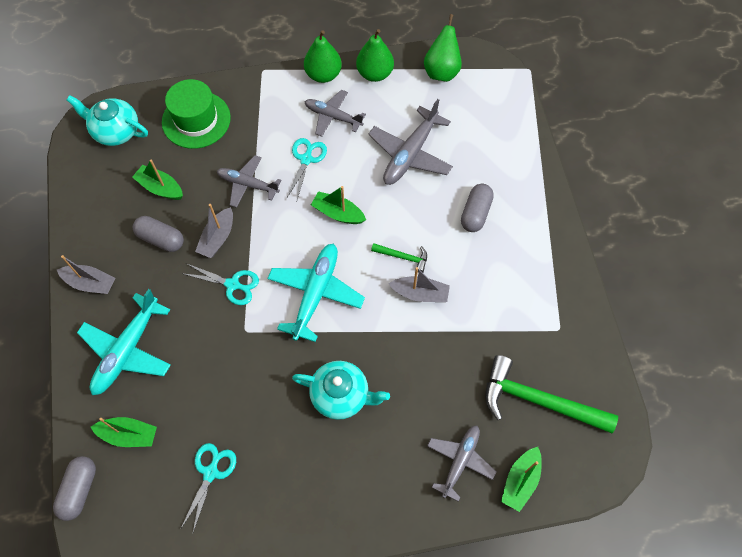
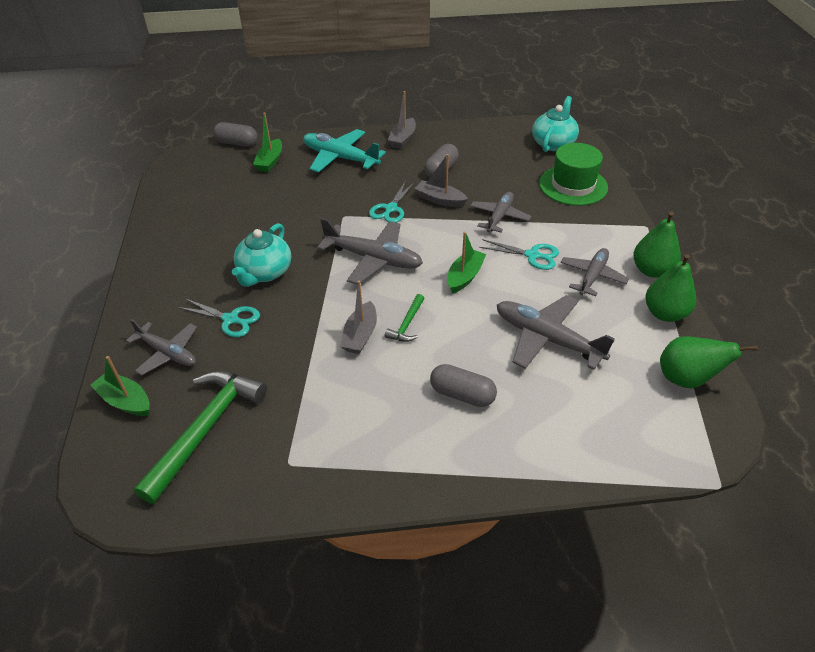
camera: 95 degrees right, 20 degrees down
(160, 188) = (494, 168): green boat -> none
(211, 472) = (224, 200): turquoise scissors -> turquoise scissors (231, 319)
(315, 294) = (373, 259): turquoise plane -> grey plane

